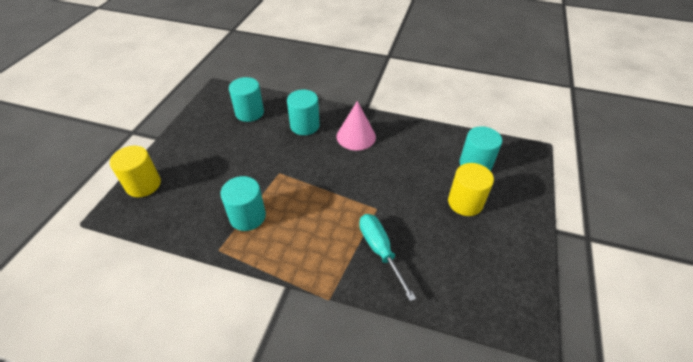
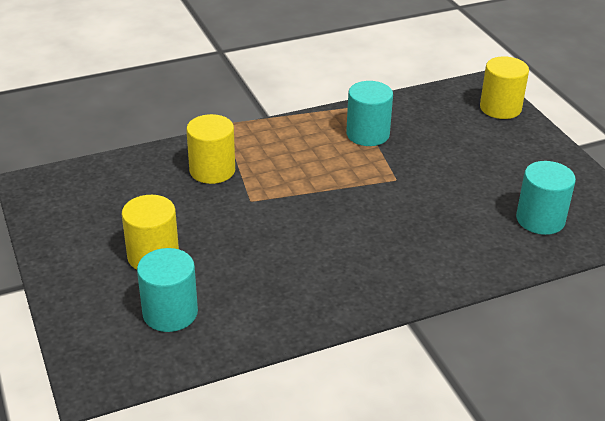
camera: 140 degrees right, 10 degrees down
(305, 126) = (449, 242): turquoise cylinder -> none
(356, 136) = (367, 264): pink cone -> none
(379, 250) = (212, 170): turquoise screwdriver -> yellow cylinder

